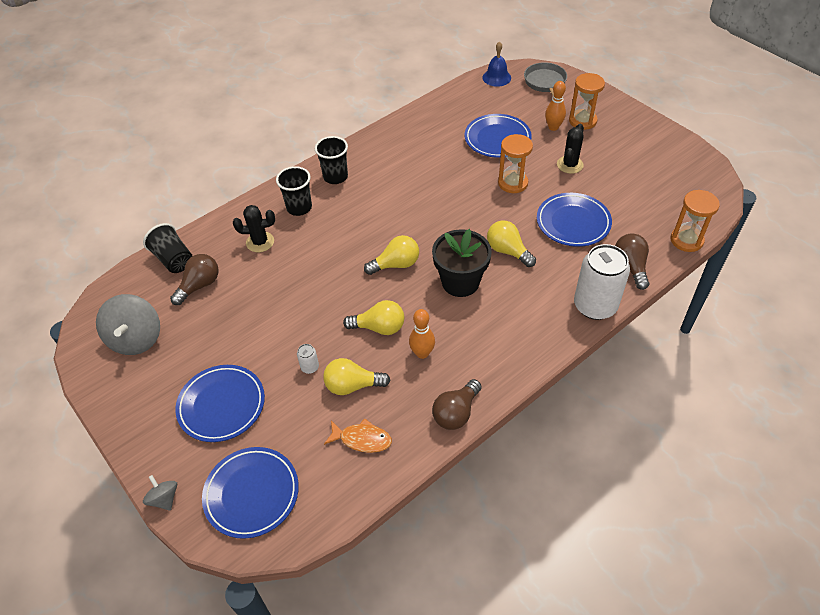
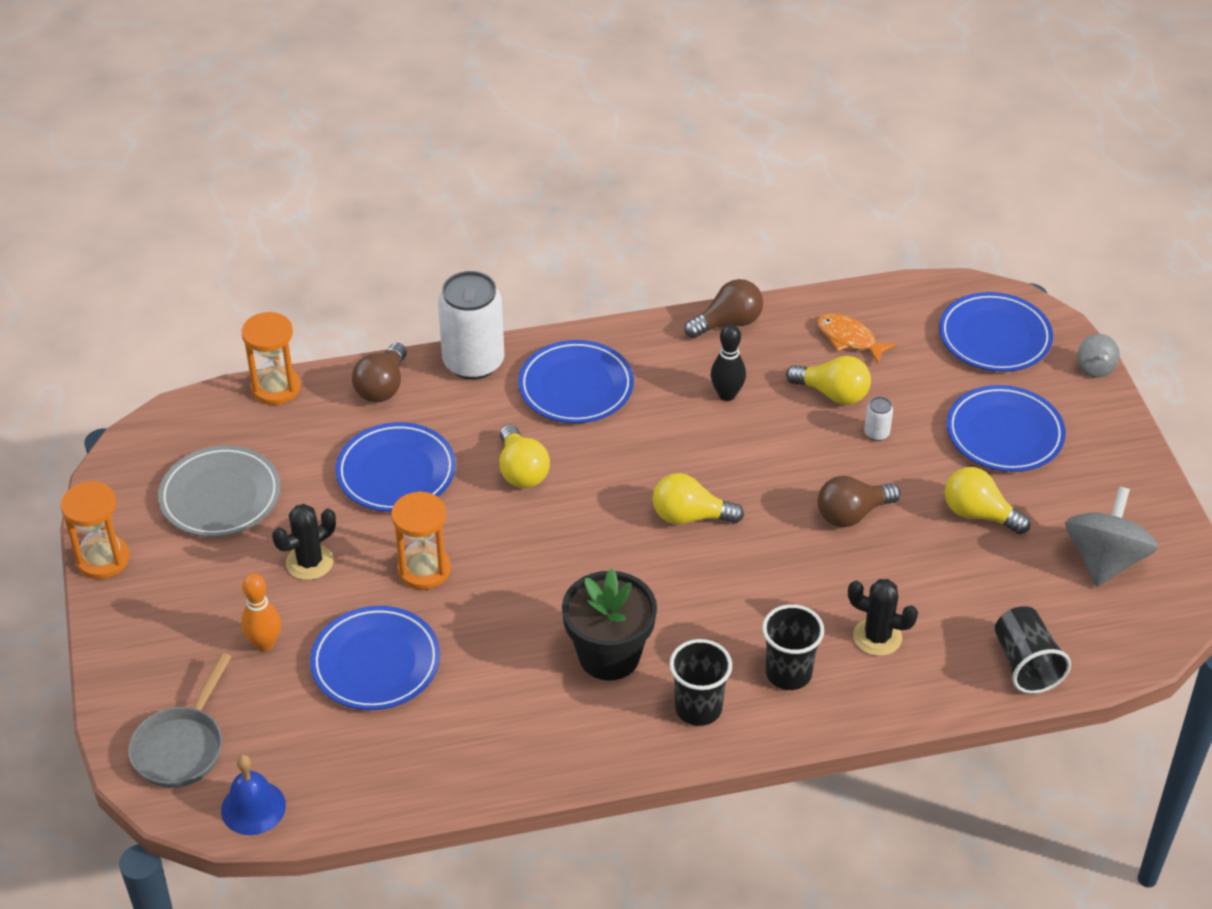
camera: 155 degrees left, 5 degrees down
(199, 285) = (994, 603): brown light bulb -> brown light bulb (852, 514)
(379, 327) = (763, 444): yellow light bulb -> yellow light bulb (978, 514)
(422, 353) = (727, 394): orange bowling pin -> black bowling pin
(460, 282) = (618, 457): black flower pot -> black flower pot (609, 655)
(520, 316) = (576, 387): none -> blue plate
(582, 121) = (205, 634): orange hourglass -> orange hourglass (103, 559)
(645, 175) = (220, 496): none -> grey plate

